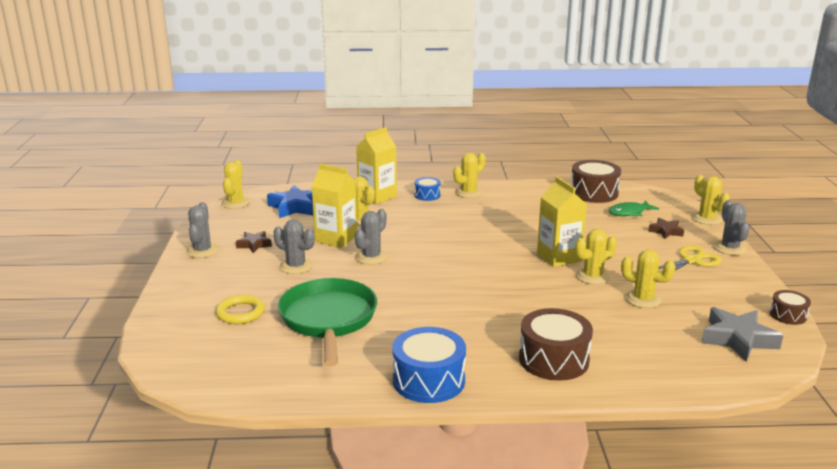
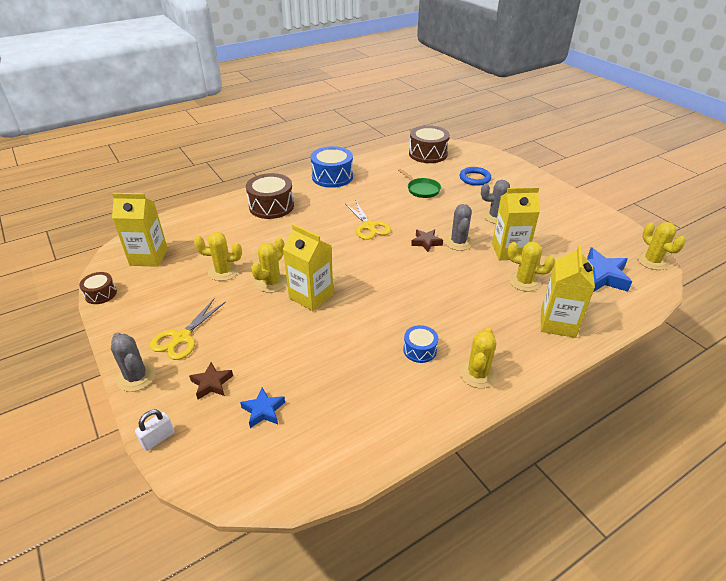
camera: 150 degrees right, 15 degrees up
(202, 251) = (575, 207): grey cactus -> none
(240, 313) = (474, 178): yellow ring -> blue ring
(254, 244) = (554, 224): brown star -> brown star (426, 242)
(328, 320) = (422, 189): green pan -> green pan, size x0.50
(427, 195) = (514, 348): blue drum -> blue drum (420, 350)
(446, 297) = (369, 226): none -> yellow scissors
(594, 193) = (326, 447): brown drum -> brown drum (428, 154)
(629, 213) = (263, 410): green fish -> blue star
(707, 219) = (158, 438): yellow cactus -> white padlock
(738, 339) = (149, 257): grey star -> yellow carton

